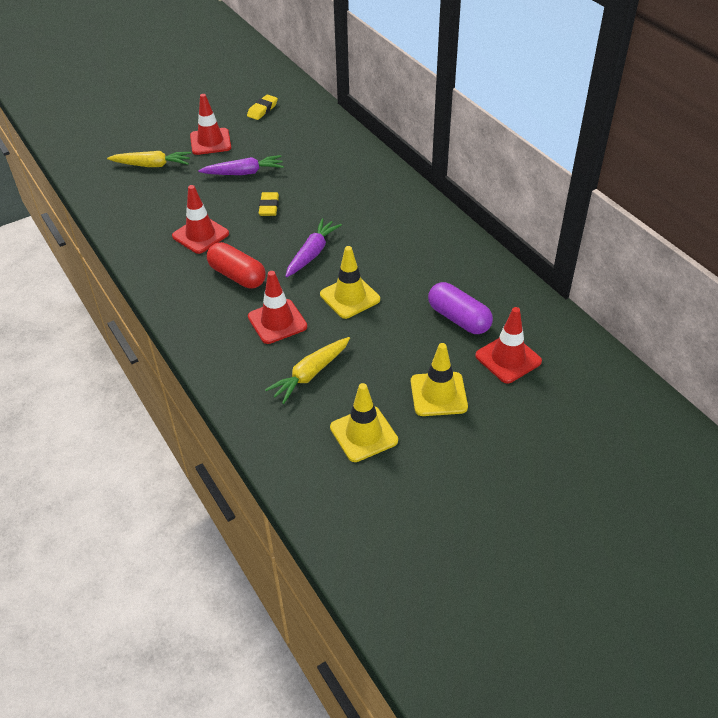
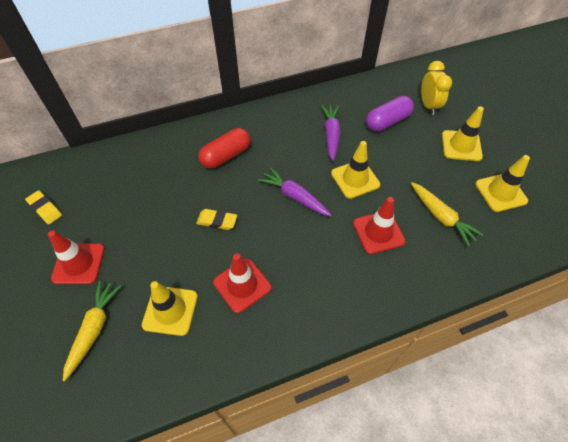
camera: 80 degrees left, 10 degrees up
(171, 199) = (170, 310): none -> yellow traffic cone
(237, 276) = (312, 257): red capsule -> red capsule (226, 156)
(244, 173) = (152, 237): purple carrot -> purple carrot (331, 135)
(508, 358) = (428, 106): red traffic cone -> yellow clock

